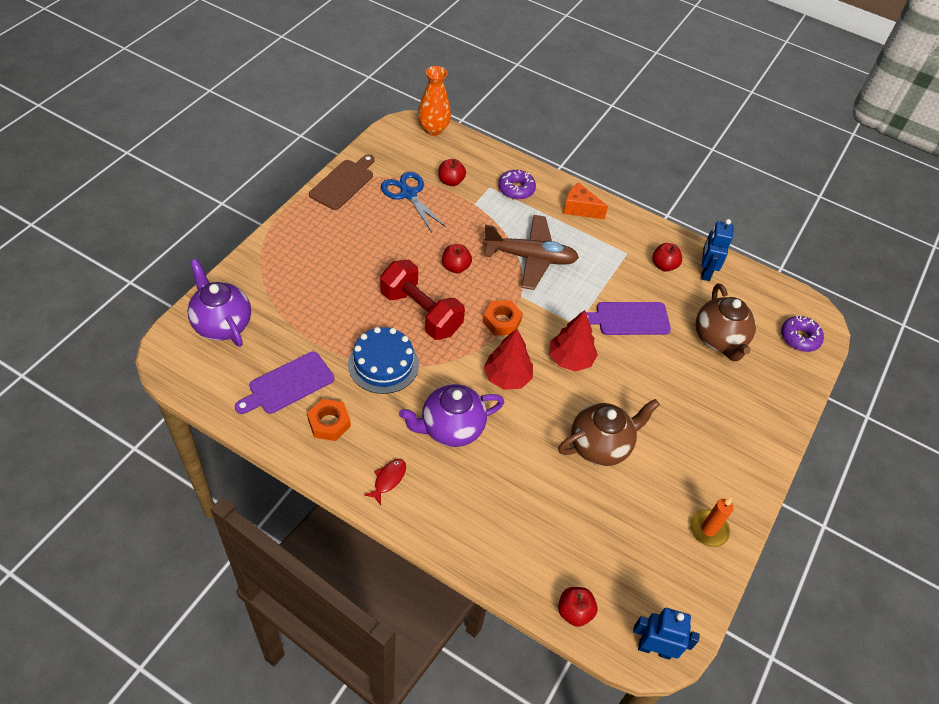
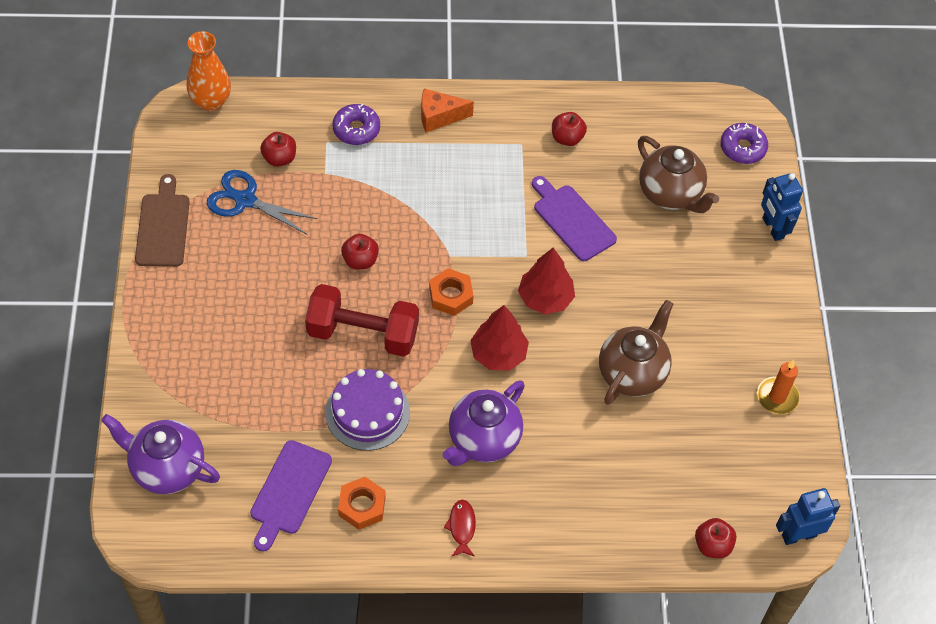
camera: 30 degrees left, 5 degrees up
(383, 364) = (367, 412): blue cake -> purple cake
(530, 258) = (428, 205): brown plane -> none
(629, 319) = (572, 220): purple cutting board -> purple cutting board turned 90 degrees clockwise
(705, 271) = (611, 122): blue robot -> blue robot (772, 228)

